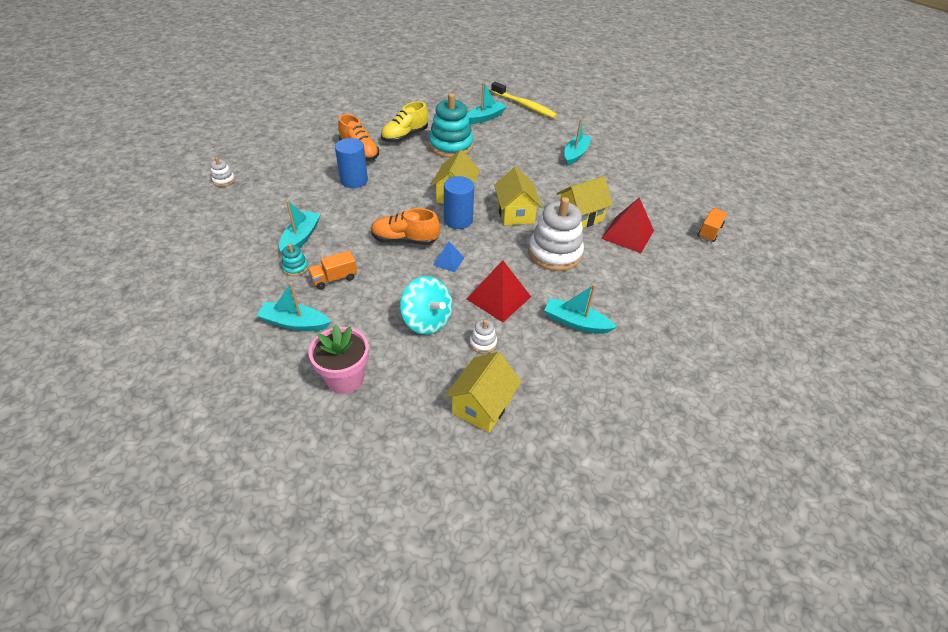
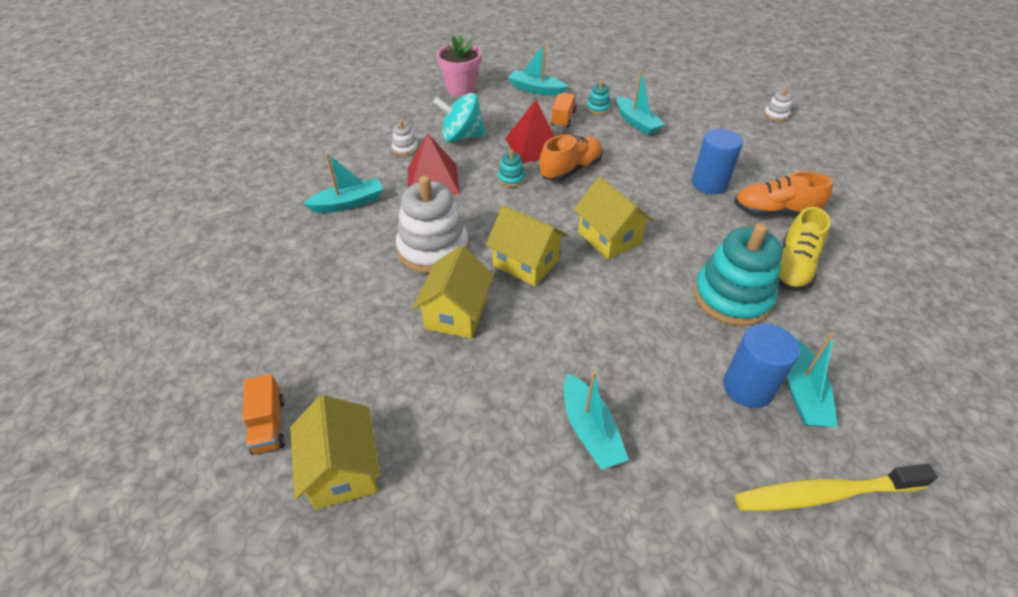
camera: 135 degrees right, 0 degrees up
(294, 323) = (536, 89): turquoise boat -> turquoise boat turned 120 degrees counterclockwise
(405, 136) = (792, 267): yellow shoe -> yellow shoe turned 150 degrees counterclockwise
(448, 261) = (511, 179): blue pyramid -> turquoise stacking toy
(458, 220) = (563, 216): blue cylinder -> blue cylinder (748, 387)
(482, 405) = (363, 123): yellow house -> yellow house (343, 470)
(627, 234) = (378, 331): red pyramid -> red pyramid (534, 146)

